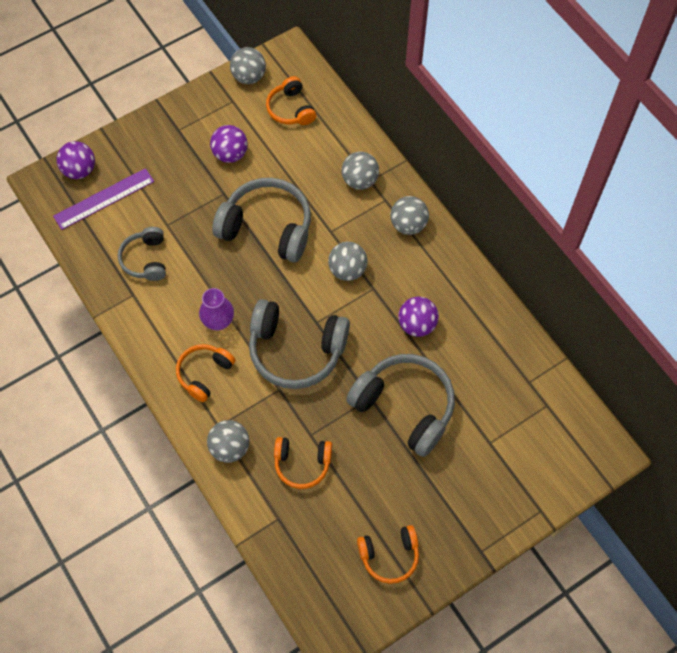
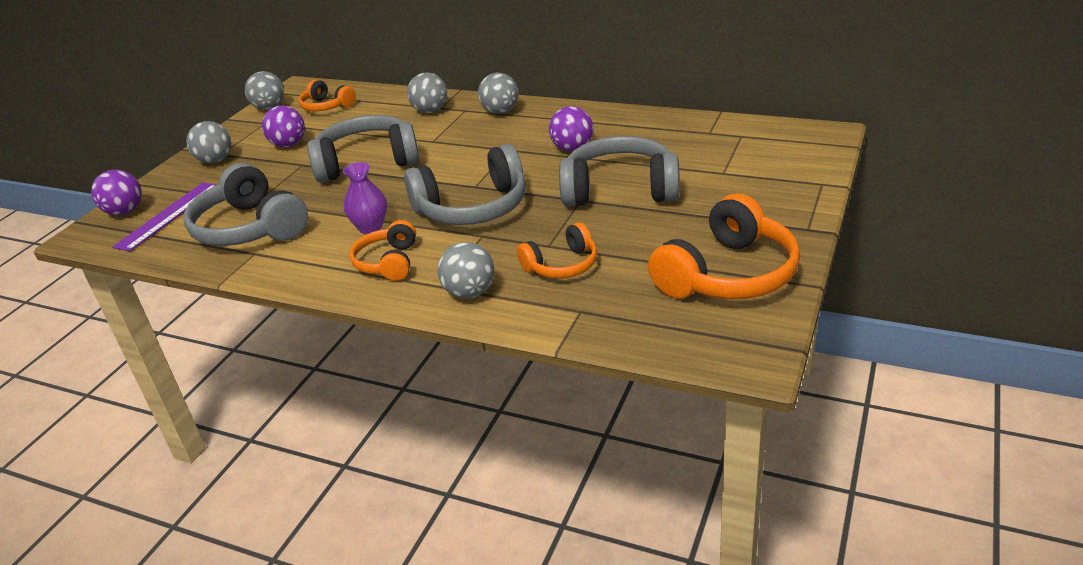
camera: 30 degrees left, 30 degrees down
(146, 259) = (250, 228): grey headphones -> grey headphones, size x1.75
(347, 270) = (472, 151): grey ball -> grey ball (215, 161)
(389, 556) = (728, 274): orange headphones -> orange headphones, size x1.75

